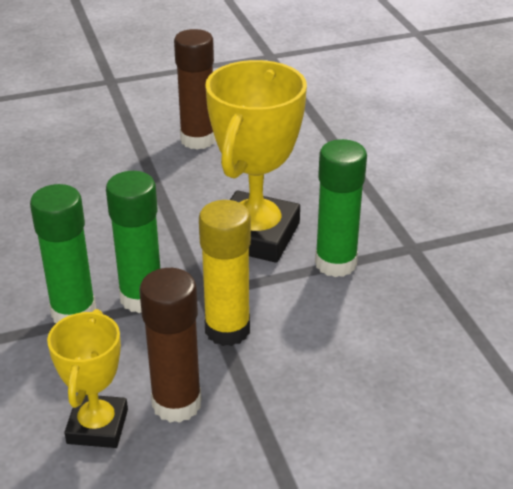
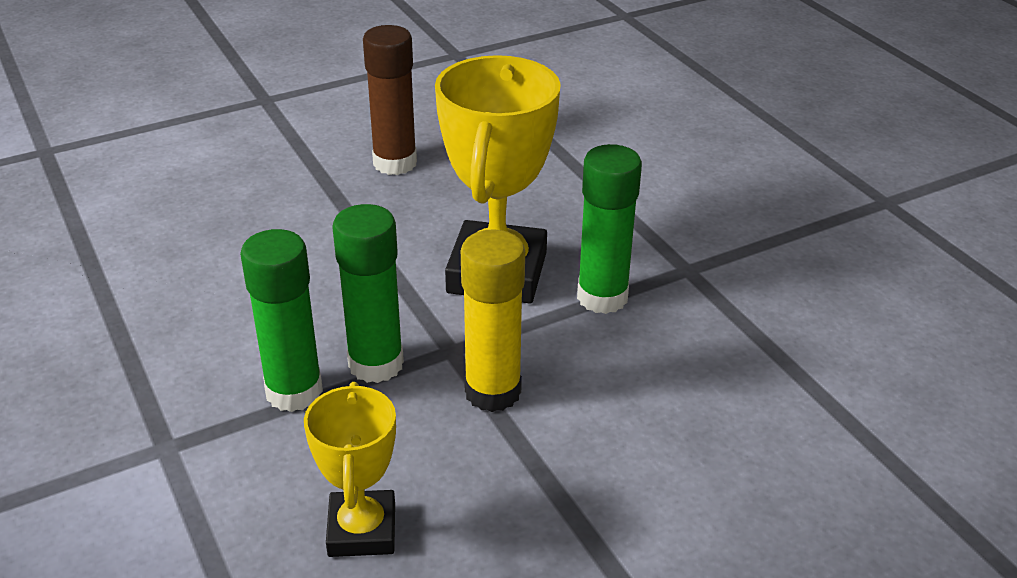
camera: 10 degrees left, 0 degrees up
(176, 404) = (454, 489): brown glue stick -> none

